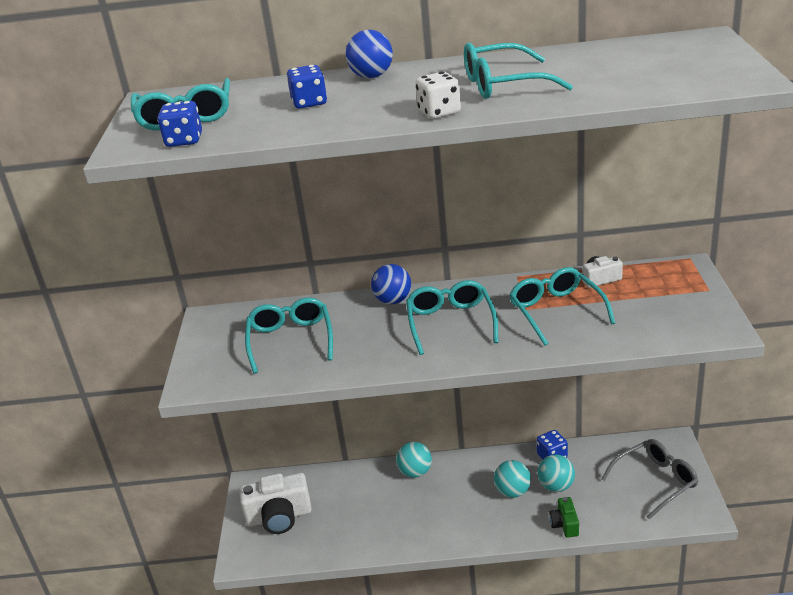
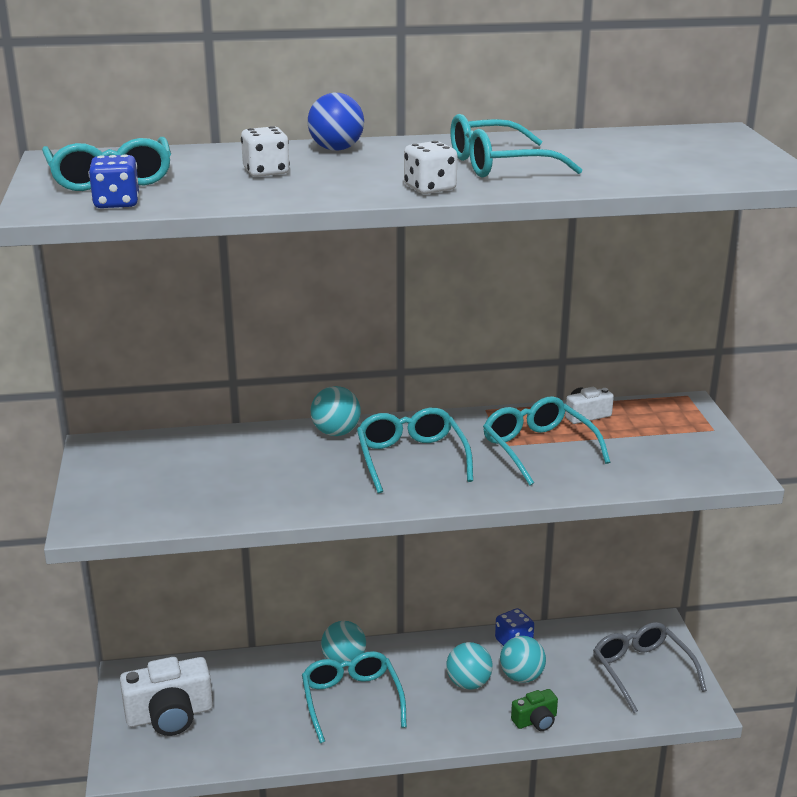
camera: 10 degrees left, 5 degrees down
(290, 340) = (210, 474): turquoise glasses -> turquoise glasses (351, 700)
(309, 103) = (266, 172): blue dice -> white dice
(393, 301) = (336, 433): blue ball -> turquoise ball
(564, 524) = (535, 721): green camera -> green camera turned 105 degrees counterclockwise
(656, 481) = (641, 670): grey glasses -> grey glasses turned 75 degrees counterclockwise

